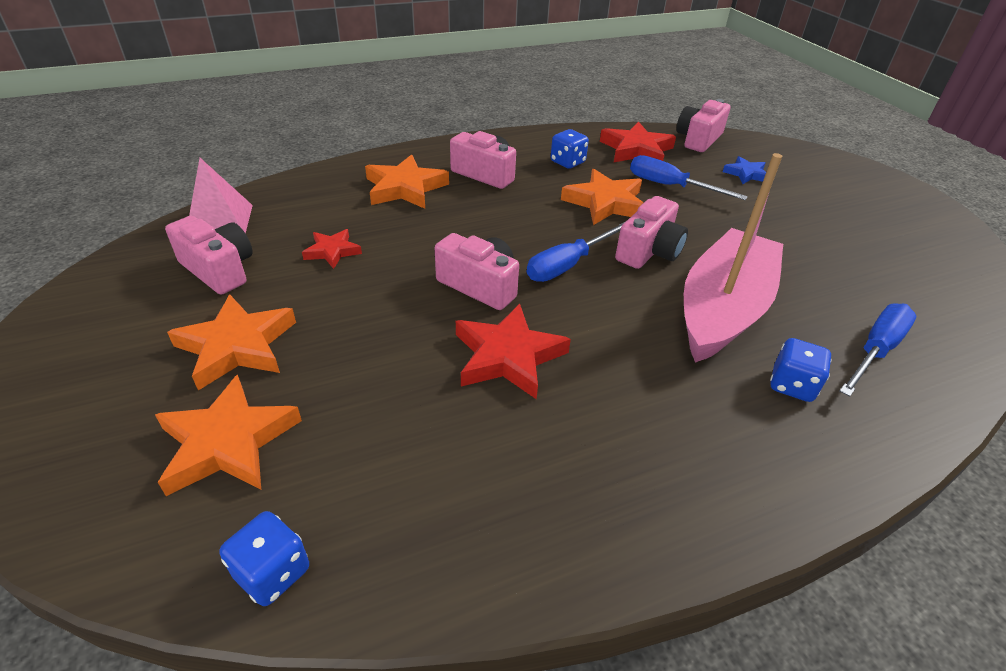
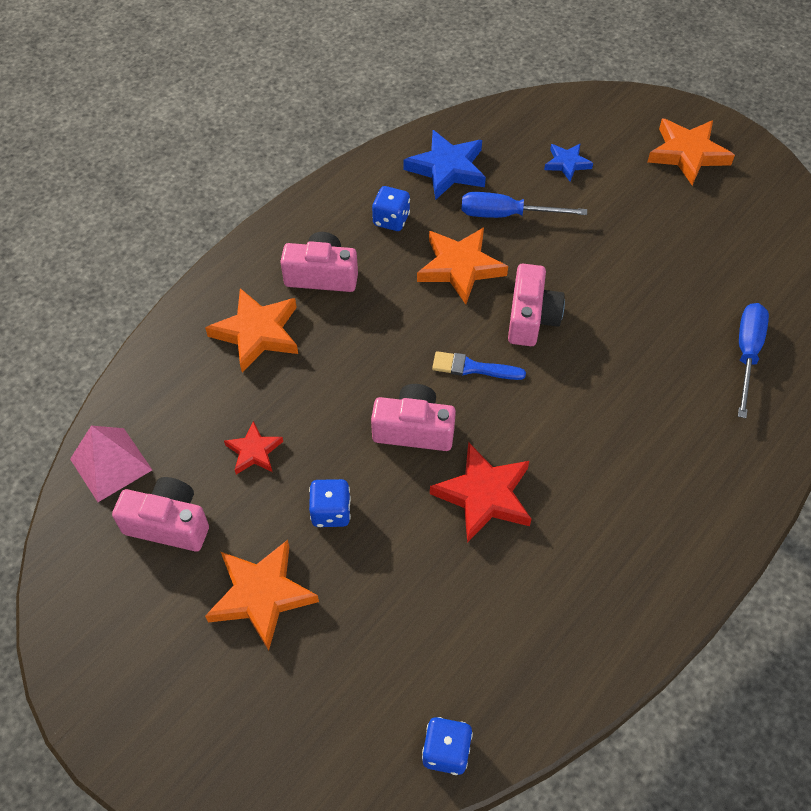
camera: 25 degrees left, 15 degrees up
(227, 442) = (333, 680): orange star -> orange star (687, 154)
(568, 265) = (473, 368): blue screwdriver -> blue brush
(636, 150) = (447, 169): red star -> blue star
(698, 139) = (499, 124): pink camera -> none
(722, 308) = (620, 361): pink boat -> none
(792, 385) = (701, 420): blue dice -> blue dice (331, 512)

